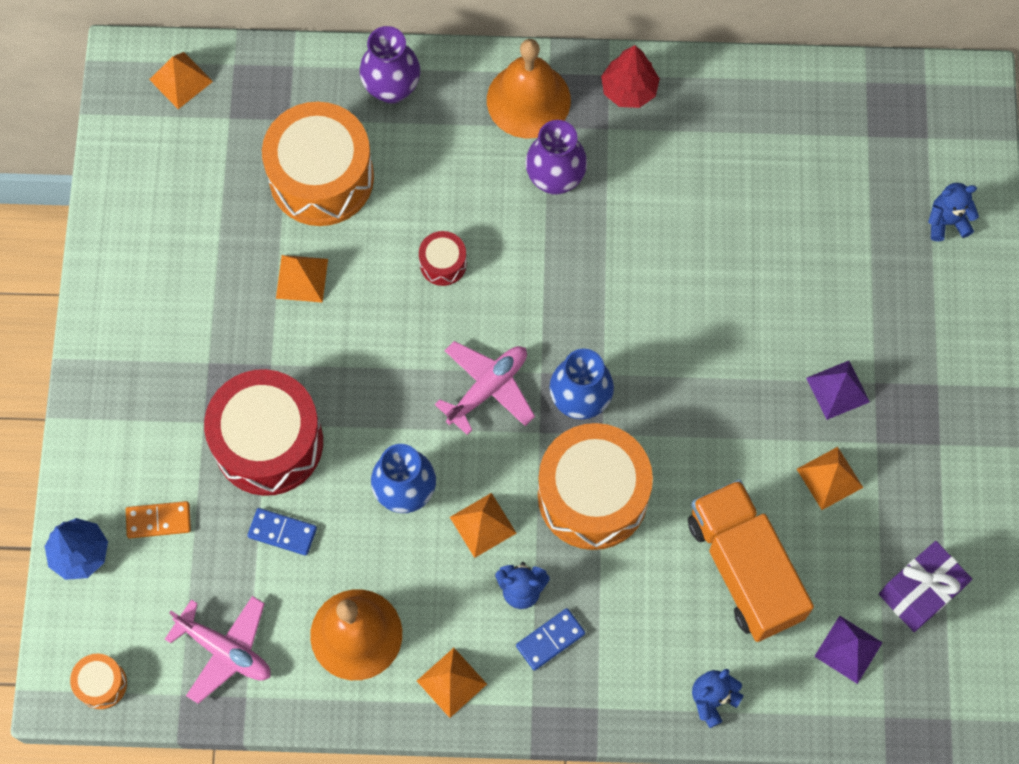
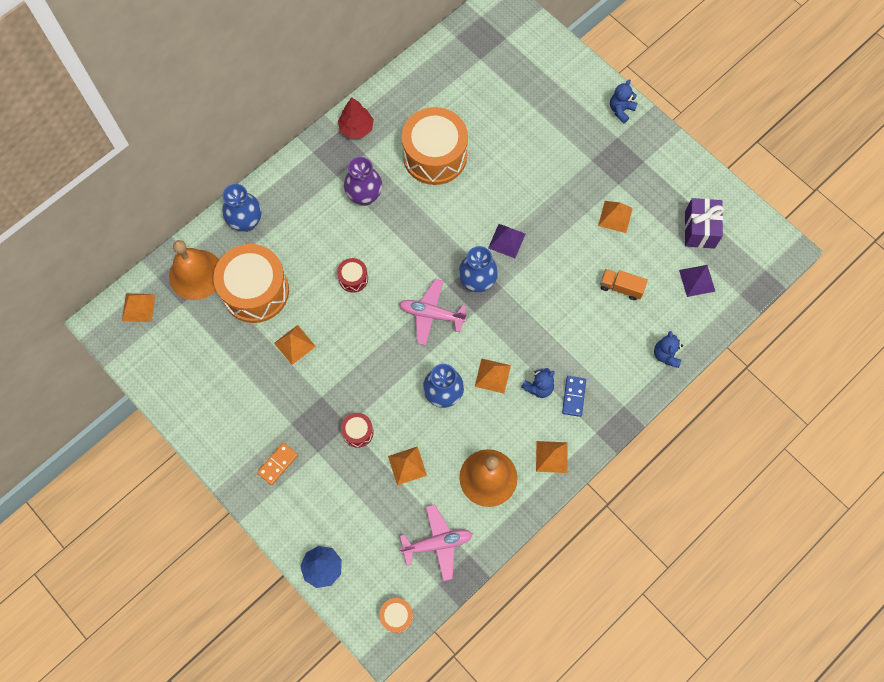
camera: 45 degrees left, 0 degrees up
(158, 520) = (344, 516): orange domino -> orange domino (277, 464)
(268, 442) = (358, 432): red drum -> red drum, size x0.44
(282, 532) = (407, 465): blue domino -> orange pyramid
(392, 88) = (246, 222): purple vase -> blue vase
(488, 388) = (431, 314): pink plane -> pink plane turned 75 degrees counterclockwise
(528, 100) = (315, 172): orange bell -> orange bell (196, 274)
(592, 496) = (526, 317): orange drum -> orange drum (435, 156)
(744, 568) = (621, 287): orange truck -> orange truck, size x0.48
(837, 389) = (579, 176): purple pyramid -> purple pyramid (506, 240)
(947, 222) = (550, 66): blue teddy bear -> blue teddy bear (621, 110)

